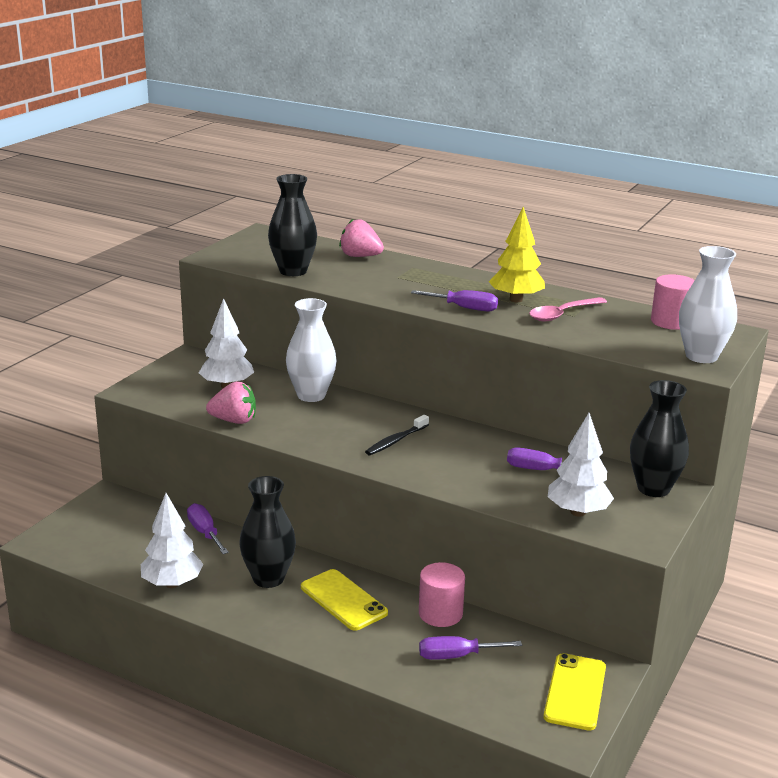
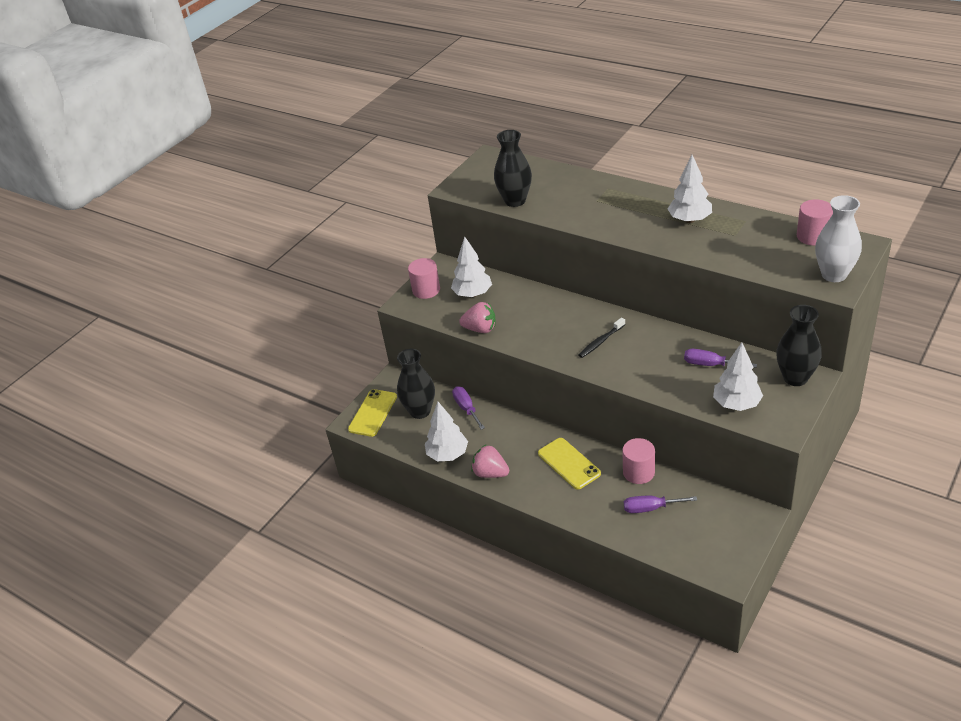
camera: 10 degrees right, 15 degrees up
(164, 379) = (426, 290): none -> pink cylinder
(268, 578) = (514, 447): black vase -> black vase (420, 411)
(311, 395) = (536, 299): white vase -> none
(360, 256) = (566, 178): pink strawberry -> pink strawberry (490, 473)
(464, 308) = (649, 233): purple screwdriver -> none
(516, 299) = (689, 220): yellow tree -> white tree
(562, 314) = (726, 234): pink spoon -> none
(575, 692) = (734, 535): yellow phone -> yellow phone (372, 413)

